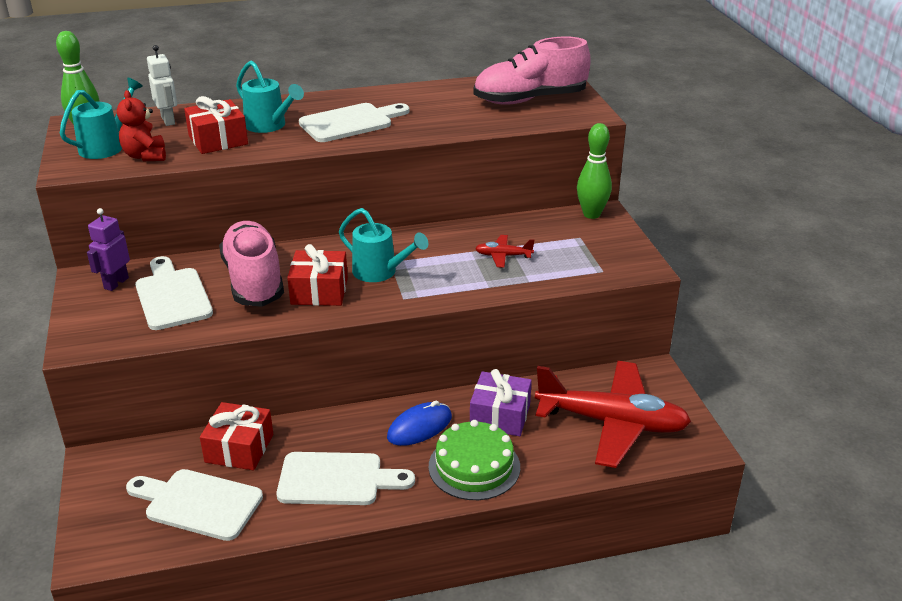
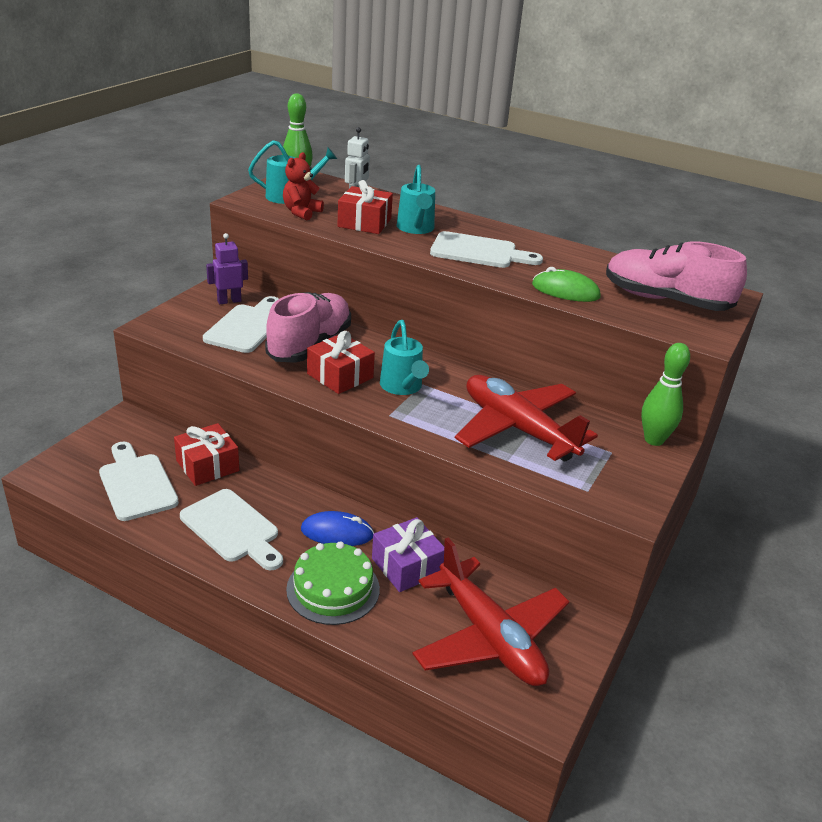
camera: 40 degrees right, 0 degrees up
(460, 124) = (565, 291): none -> green mouse
(503, 256) = (518, 429): red plane -> red plane, size x2.45

